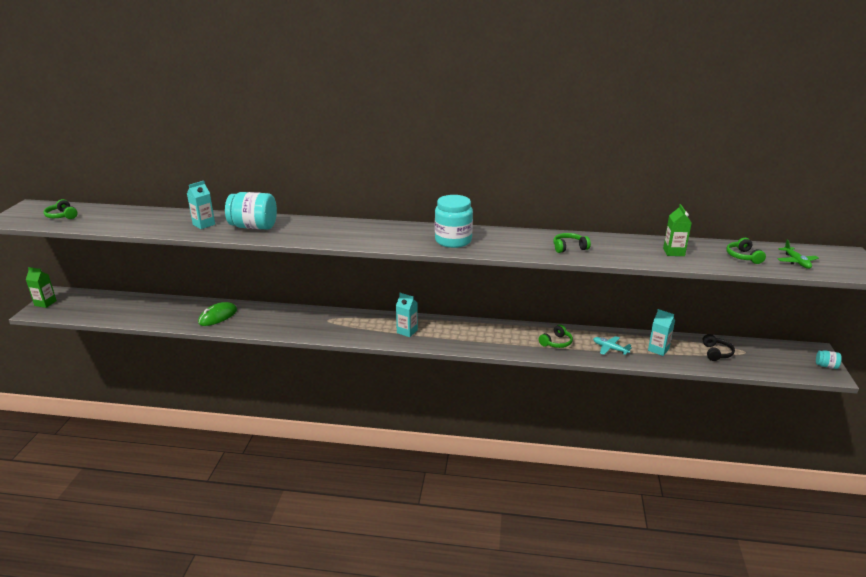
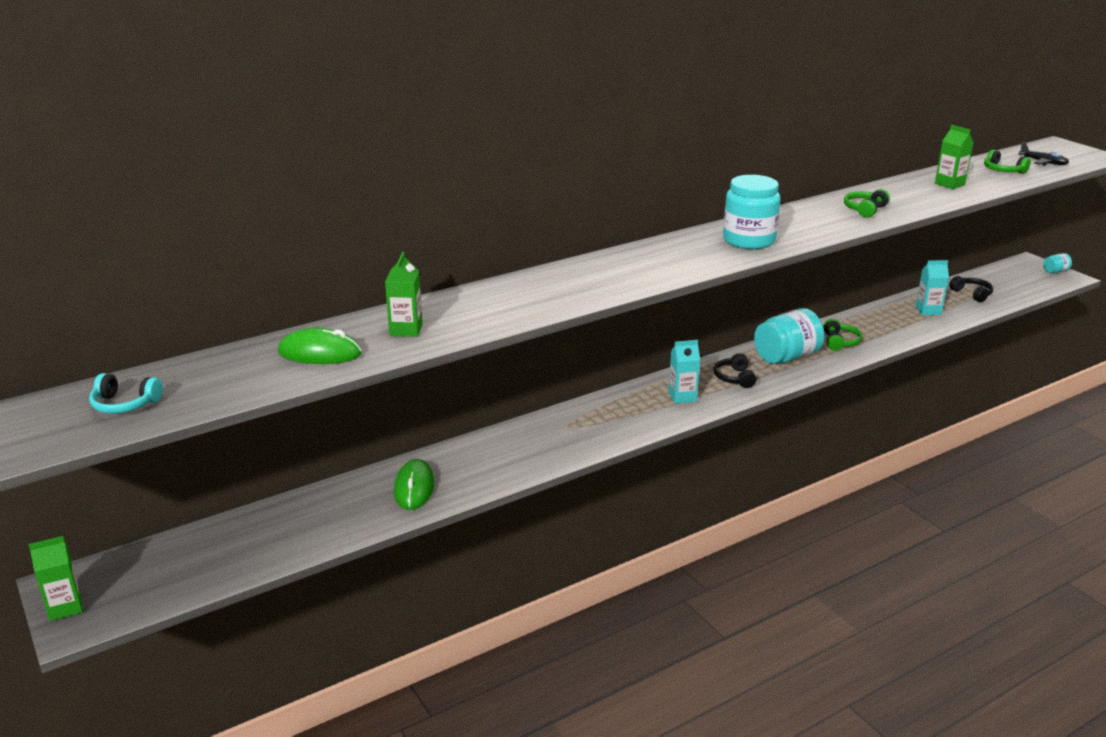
camera: 40 degrees left, 0 degrees up
(62, 216) = (125, 404): green headphones -> turquoise headphones
(155, 222) = (320, 353): none -> green mouse
(204, 224) = (406, 330): turquoise carton -> green carton
(253, 227) = (484, 307): turquoise jar -> turquoise jar (786, 357)
(453, 334) = (734, 378): none -> black headphones
(610, 348) = (891, 327): turquoise plane -> none
(796, 262) = (1043, 162): green plane -> black plane

